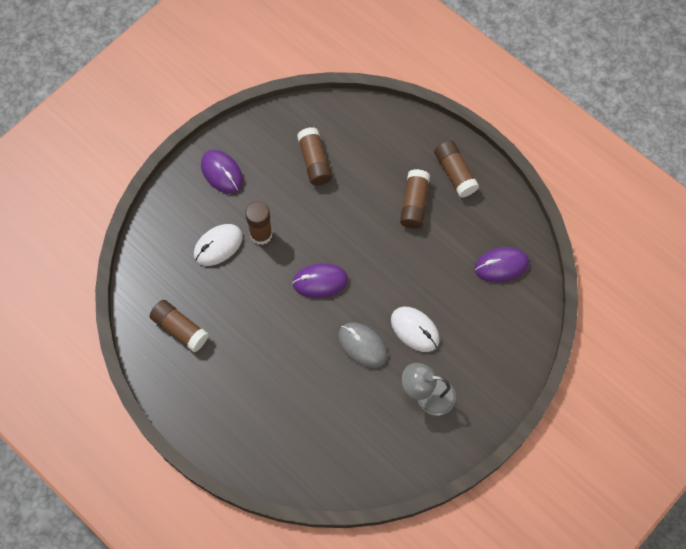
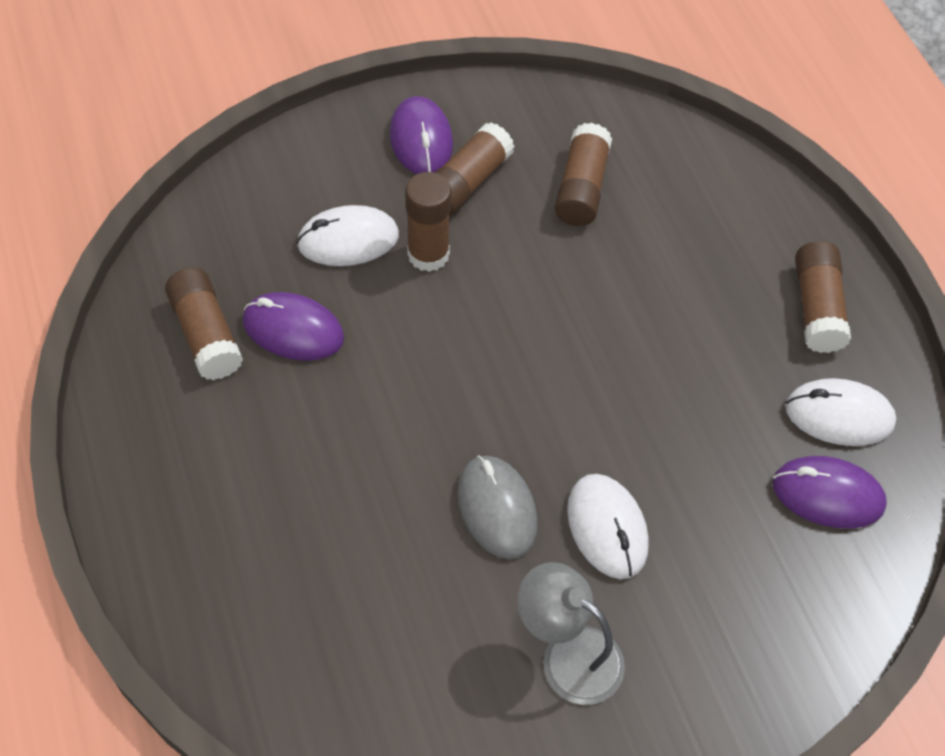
camera: 25 degrees right, 10 degrees down
(320, 281) = (483, 370): purple mouse -> purple mouse (293, 330)
(414, 204) = (718, 323): brown glue stick -> brown glue stick (467, 183)
(489, 224) = (839, 415): none -> white mouse

